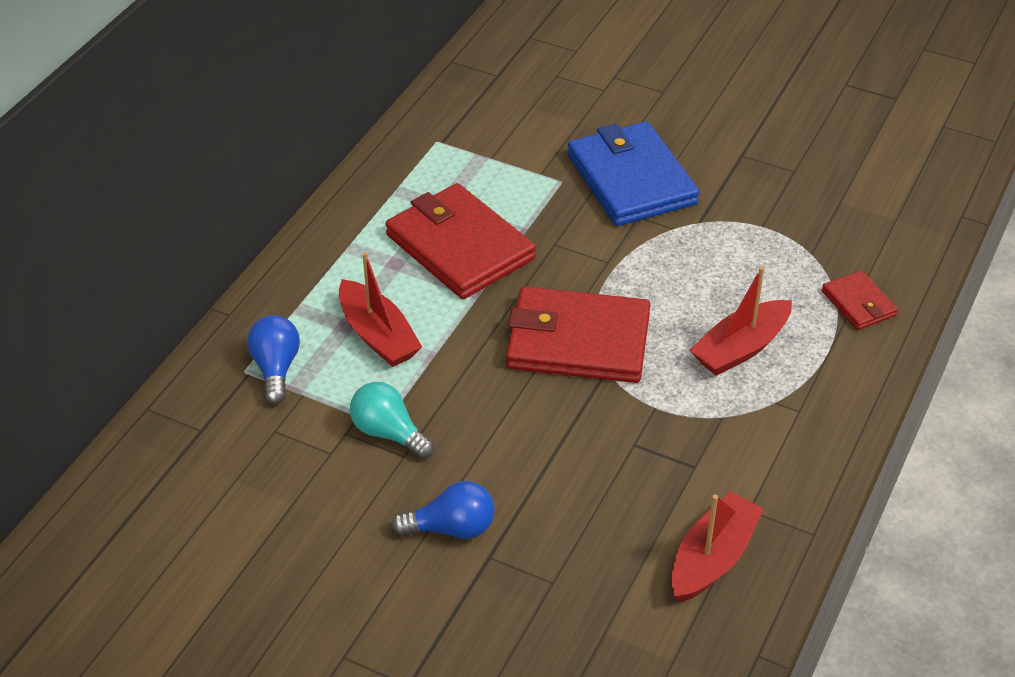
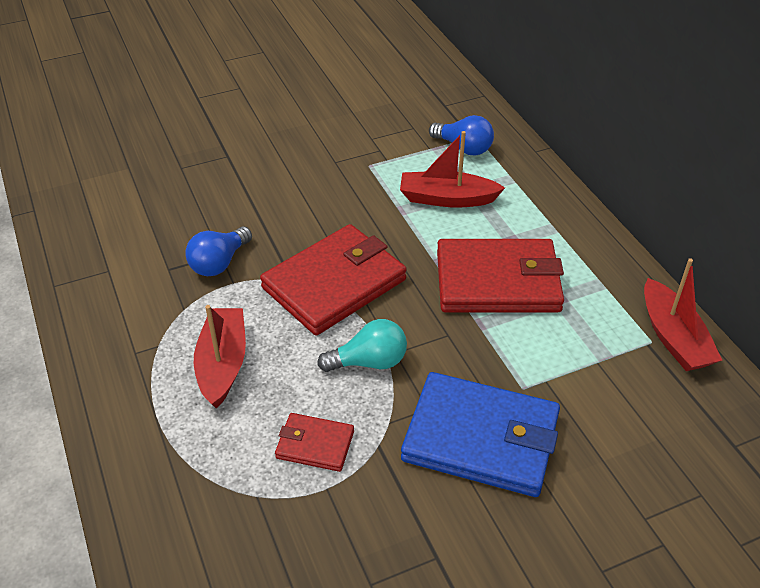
camera: 130 degrees right, 0 degrees up
(388, 433) = (359, 164): turquoise light bulb -> turquoise light bulb (369, 362)
(451, 528) = (262, 152): blue light bulb -> blue light bulb (219, 263)
(712, 558) = (105, 232): red boat -> red boat (673, 337)
(858, 303) = (170, 478): red wallet -> red wallet (315, 444)

